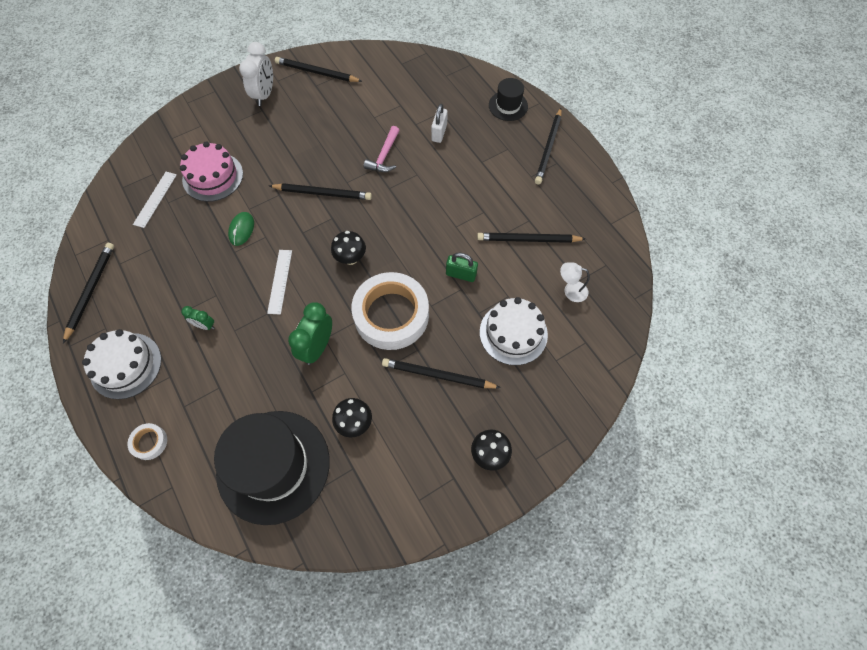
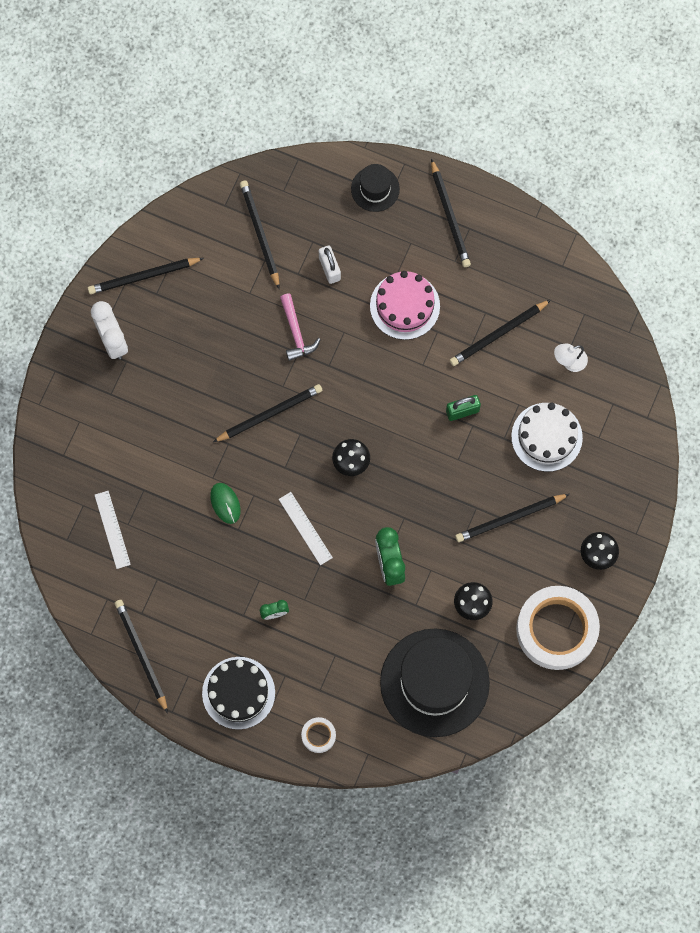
camera: 35 degrees left, 10 degrees up
(126, 365) = (238, 693): white cake -> black cake
(213, 176) = (146, 468): pink cake -> pink cake (404, 306)
(391, 315) = (430, 492): white tape -> white tape (556, 629)
(410, 89) = (260, 234): none -> black pencil

